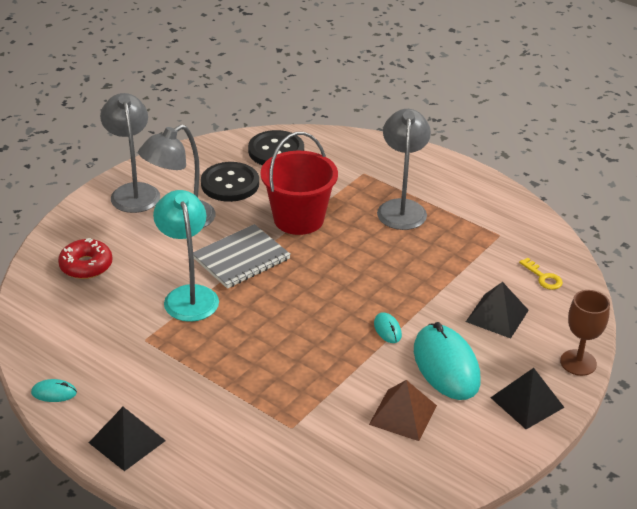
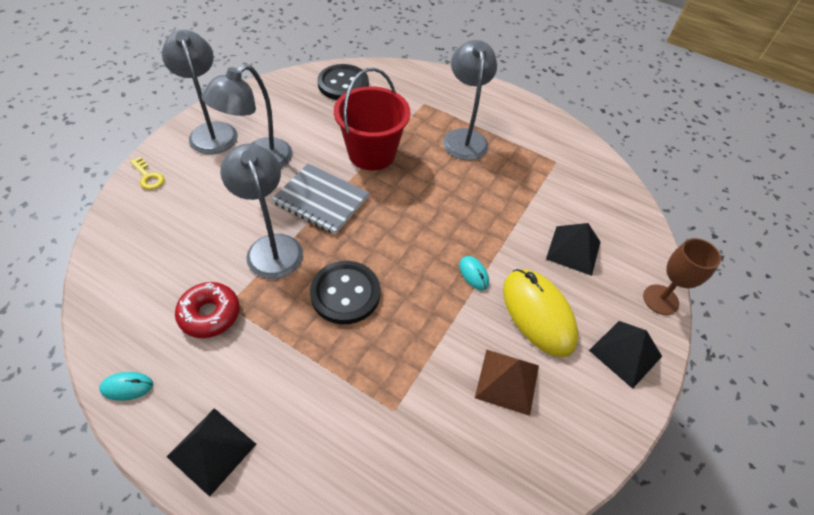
camera: 10 degrees left, 15 degrees up
(86, 265) = (164, 217): red donut -> red donut (210, 314)
(188, 295) = (271, 246): turquoise lamp -> grey lamp
(230, 184) = (303, 119): black button -> black button (345, 293)
(241, 258) = (321, 200): grey notebook -> grey notebook turned 75 degrees clockwise
(446, 365) = (538, 314): turquoise mouse -> yellow mouse
(543, 277) = (605, 204): yellow key -> yellow key (148, 177)

